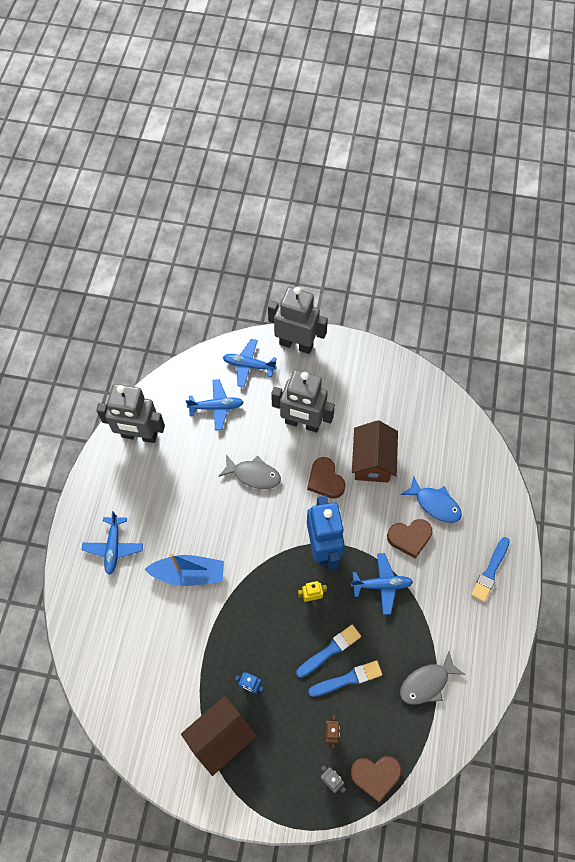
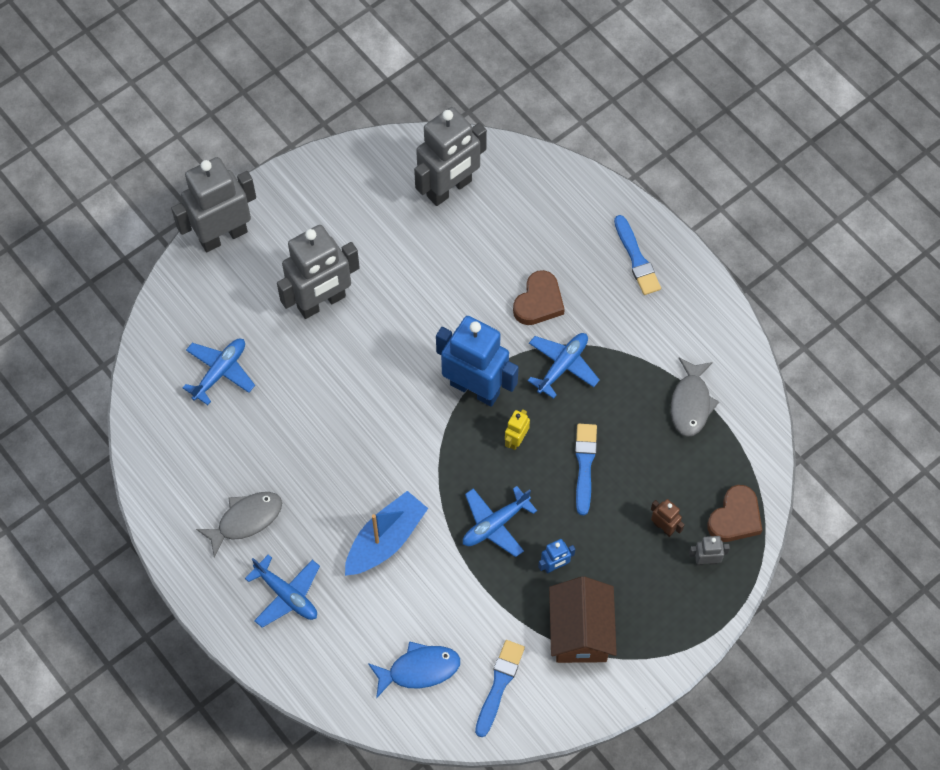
camera: 50 degrees left, 0 degrees up
(139, 435) = (178, 475): grey robot -> grey robot (449, 189)
(249, 365) = (202, 302): blue plane -> blue plane (495, 524)
(253, 475) = (335, 395): grey fish -> grey fish (246, 520)
(325, 480) = (406, 330): brown heart -> none
(347, 679) = (626, 471): blue brush -> blue brush (499, 685)
(372, 461) = (427, 270): brown house -> none
(435, 504) = (525, 250): blue fish -> blue fish (419, 669)

